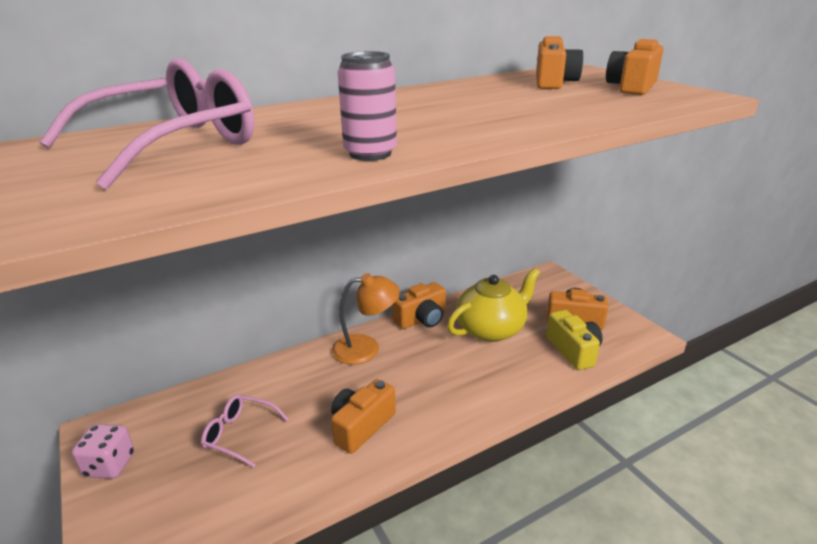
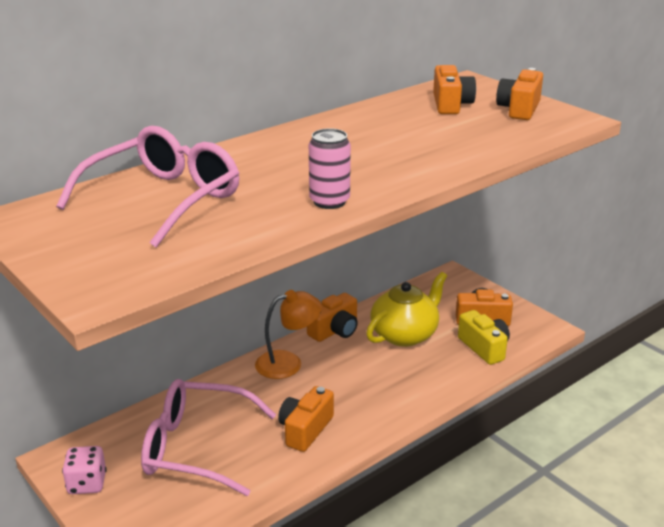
camera: 10 degrees left, 0 degrees up
(239, 434) = (196, 447): pink glasses -> pink glasses, size x1.98

